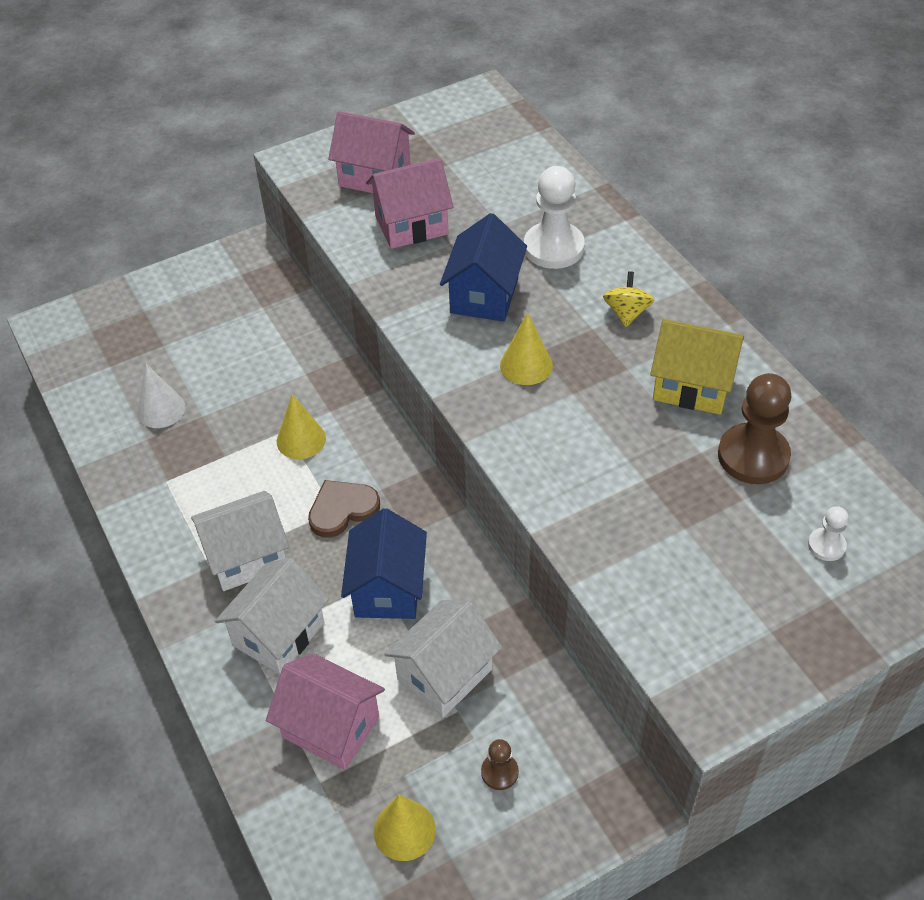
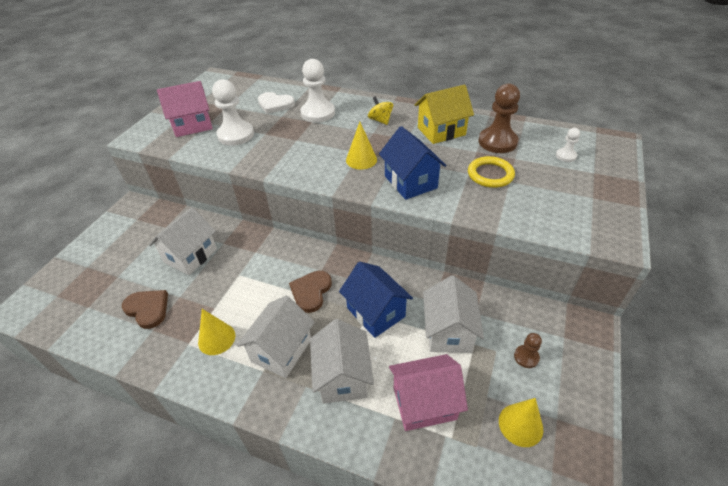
camera: 40 degrees left, 5 degrees down
(161, 409) = (148, 309): white cone -> brown heart
(256, 368) = (191, 256): none -> white house
(301, 439) = (252, 274): yellow cone -> yellow cone (216, 338)
(411, 225) = (236, 135): pink house -> white pawn
(484, 295) = (307, 144): blue house -> blue house (410, 182)
(512, 197) = (275, 104): none -> white heart
(671, 501) = (490, 174): none -> yellow ring

